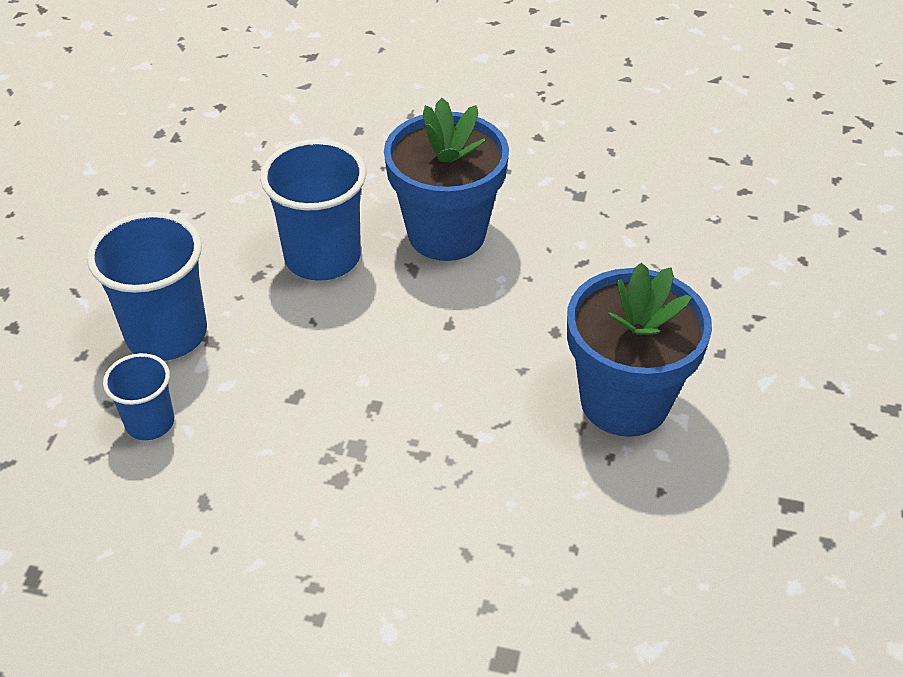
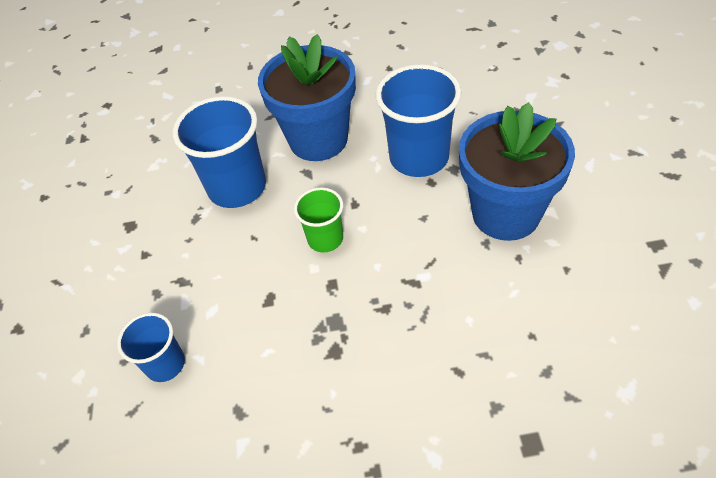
camera: 15 degrees left, 5 degrees up
(166, 334) = (145, 288): blue cup -> blue cup (419, 157)
(393, 352) = (325, 239): none -> green cup

